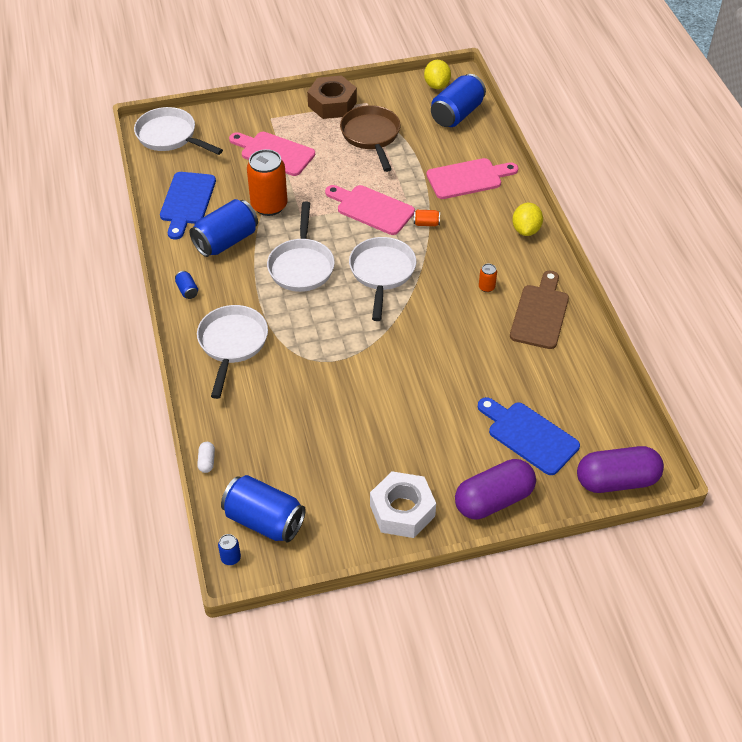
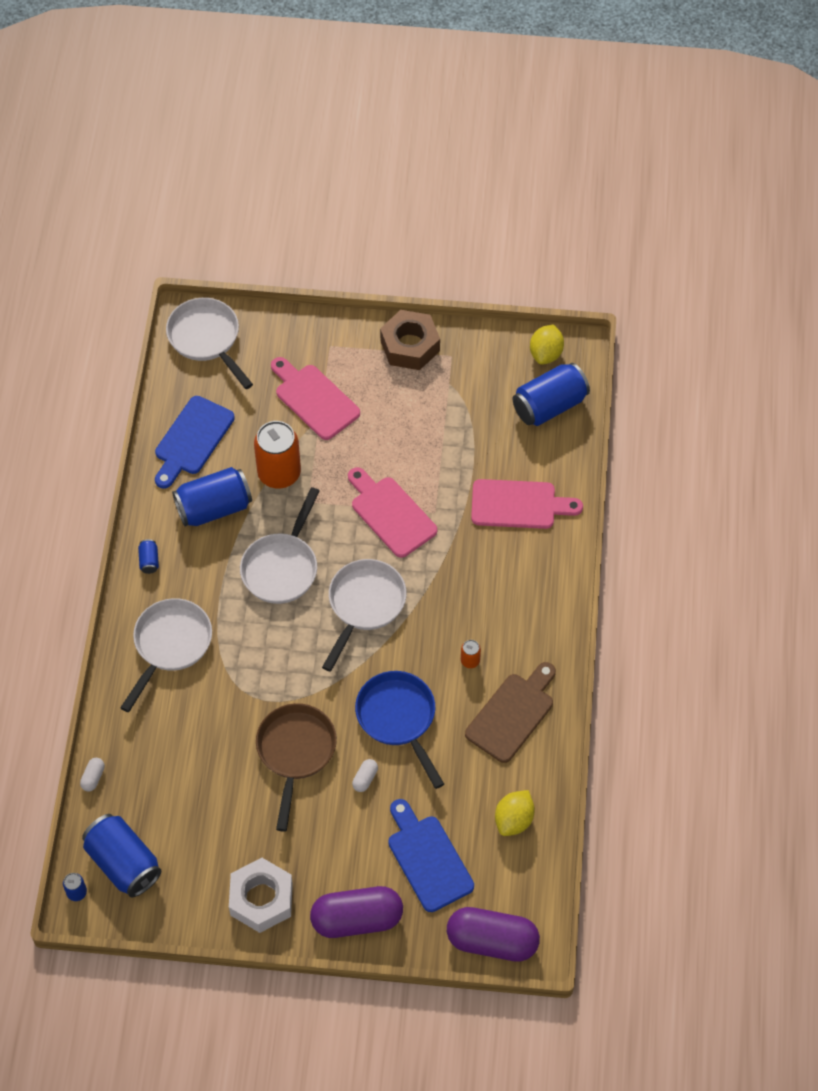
camera: 20 degrees right, 10 degrees up
(371, 136) = (435, 408): brown pan -> brown pan (295, 753)
(426, 223) = (442, 553): orange can -> none
(445, 393) = (365, 778): none -> white capsule
(450, 342) = (398, 719): none -> blue pan
(526, 230) = (550, 598): yellow lemon -> yellow lemon (514, 820)

